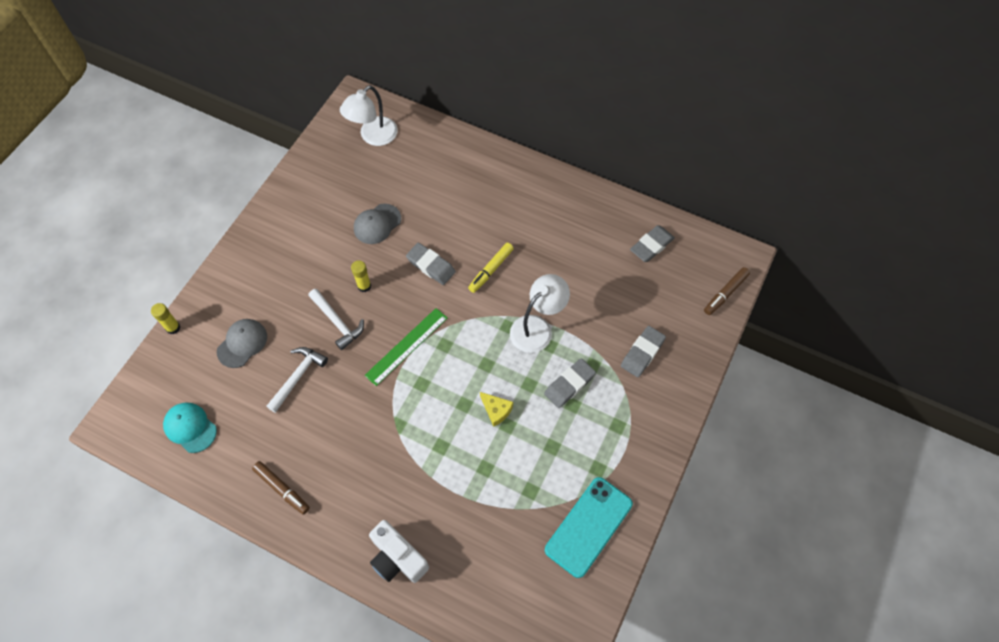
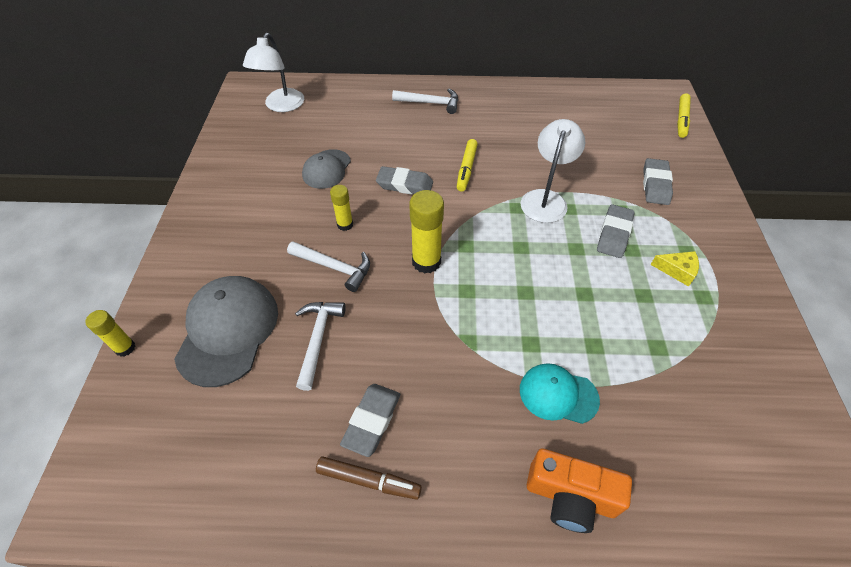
camera: 25 degrees left, 10 degrees down
(190, 427) = (199, 458): turquoise cap -> turquoise cap (558, 394)
(242, 343) = (228, 331): grey cap -> grey cap, size x1.67
(397, 558) = (570, 497): white camera -> orange camera
(406, 346) = (426, 262): green ruler -> yellow glue stick
(496, 410) = (562, 284): yellow cheese -> yellow cheese (677, 270)
(504, 183) = (430, 103): none -> white hammer
(588, 526) = (744, 356): turquoise phone -> none
(651, 246) = (593, 107): grey eraser -> grey eraser (372, 421)
(725, 293) = (681, 120): brown marker -> yellow marker

